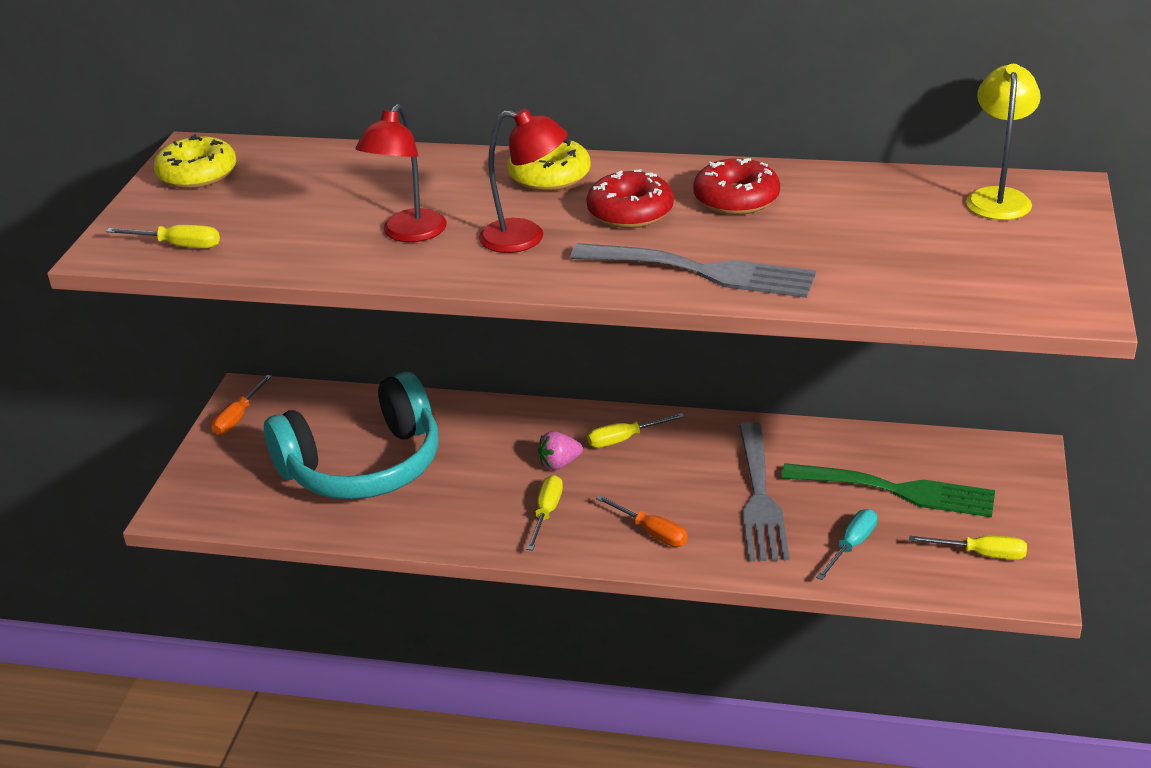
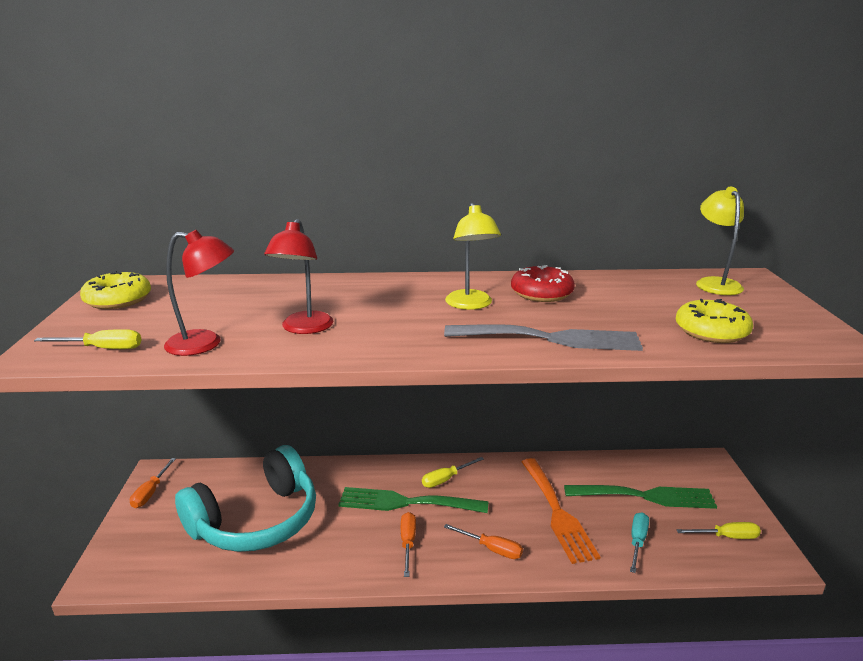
camera: 15 degrees left, 10 degrees down
(525, 238) = (400, 325): red lamp -> red lamp (205, 344)
(546, 513) = (408, 543): yellow screwdriver -> orange screwdriver
(549, 176) = (399, 287): yellow donut -> yellow donut (711, 331)
(559, 464) = (406, 503): pink strawberry -> green fork
(630, 212) = (471, 305): red donut -> yellow lamp
(760, 498) = (557, 512): grey fork -> orange fork

